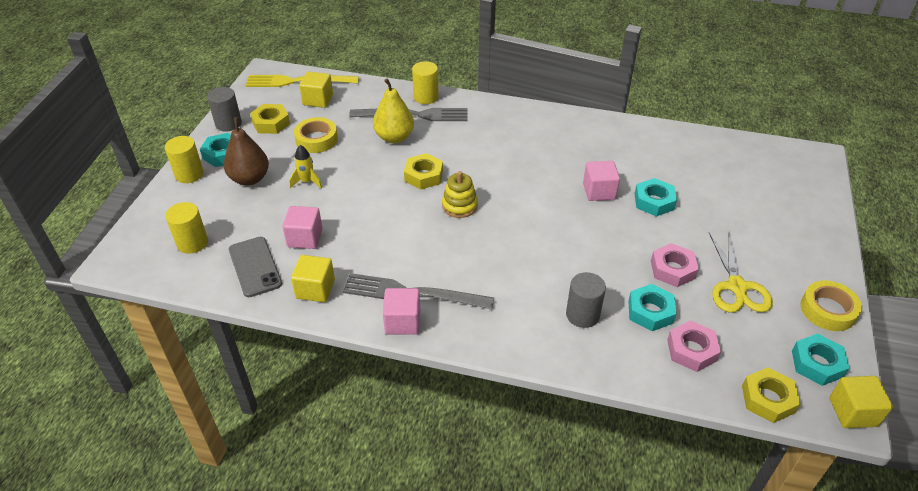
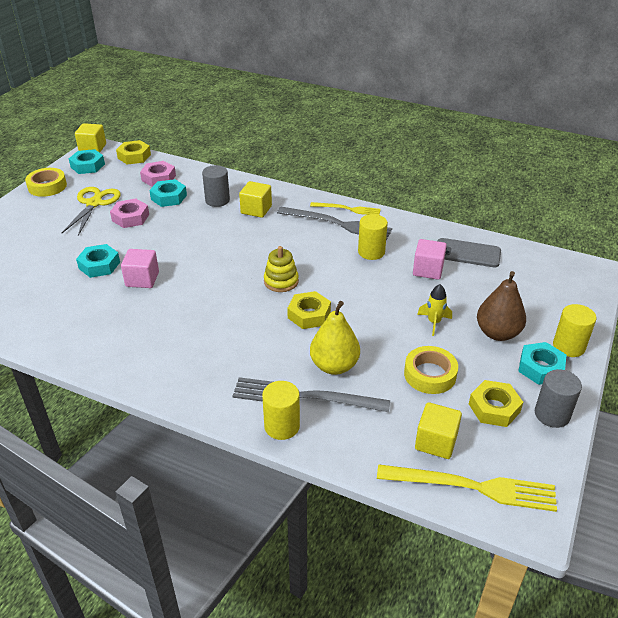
camera: 170 degrees left, 5 degrees down
(192, 243) = (531, 277): yellow cylinder -> yellow cylinder (371, 252)
(255, 267) = (467, 253): grey phone -> grey phone turned 60 degrees counterclockwise
(315, 289) = (414, 234): yellow cube -> yellow cube (256, 210)
(402, 322) = (347, 209): pink cube -> yellow fork

